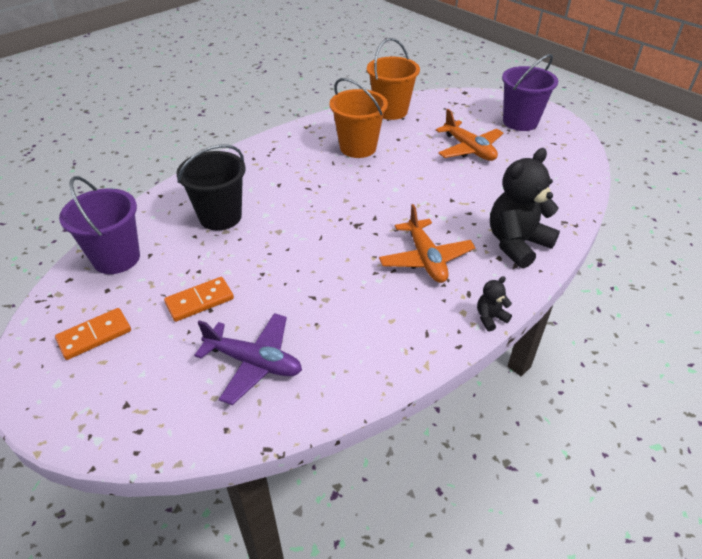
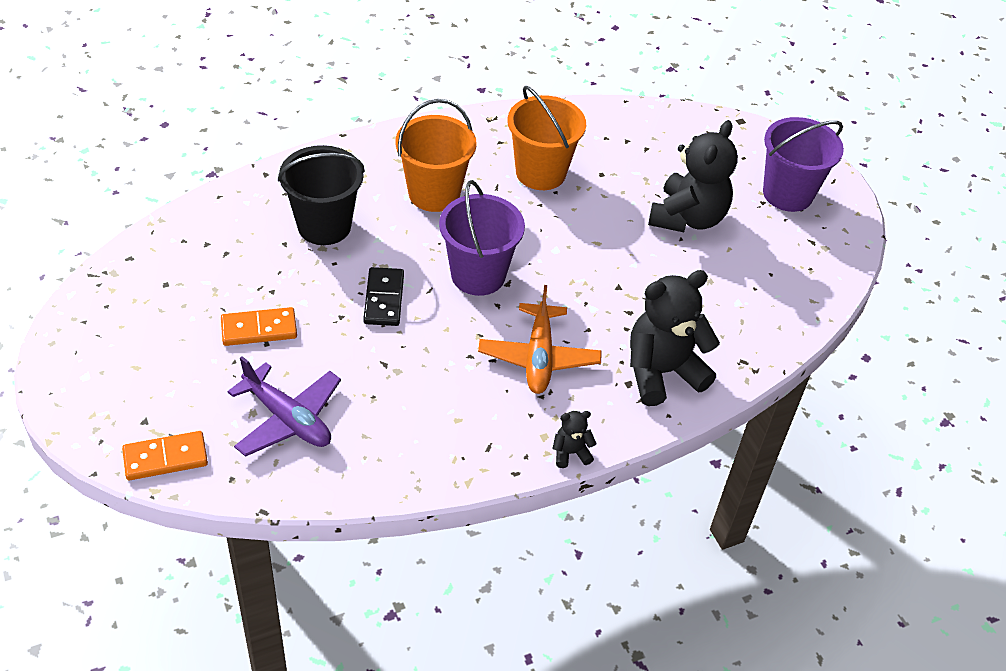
camera: 15 degrees right, 5 degrees up
(94, 335) = (136, 335): orange domino -> orange domino (165, 458)
(116, 258) = (188, 246): purple bucket -> purple bucket (478, 275)
(289, 252) = (383, 299): none -> black domino
(391, 111) = (616, 124): orange bucket -> orange bucket (434, 193)
(469, 149) = (687, 218): orange plane -> black teddy bear

